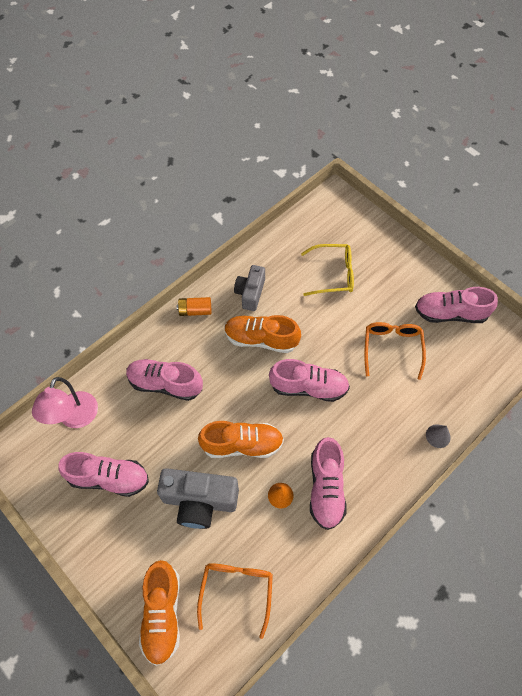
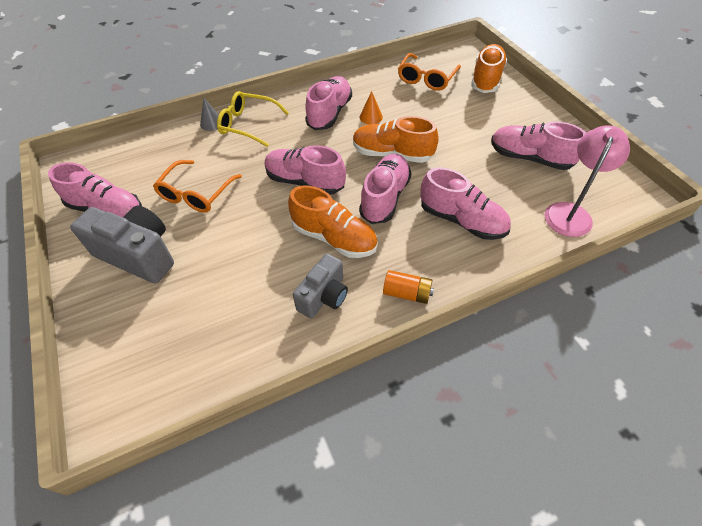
camera: 160 degrees left, 10 degrees down
(199, 501) = (444, 127): grey camera -> grey camera (138, 255)
(234, 389) = (385, 197): none -> pink shoe
(333, 274) = (201, 291): yellow glasses -> yellow glasses (248, 124)

